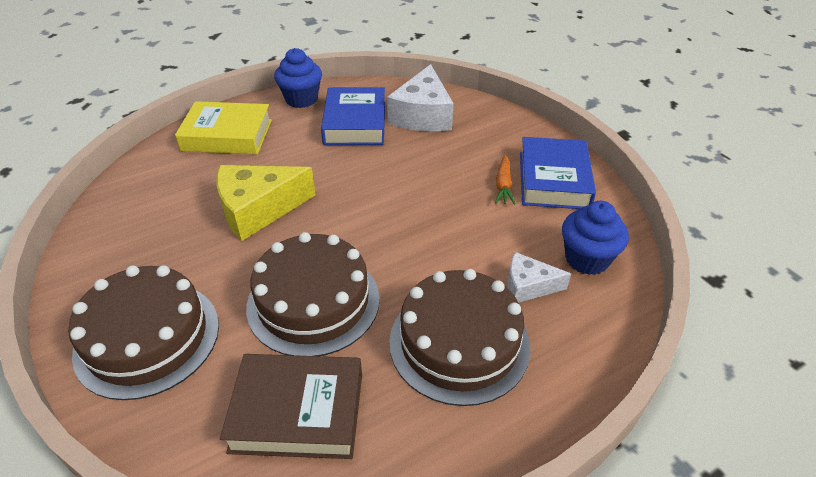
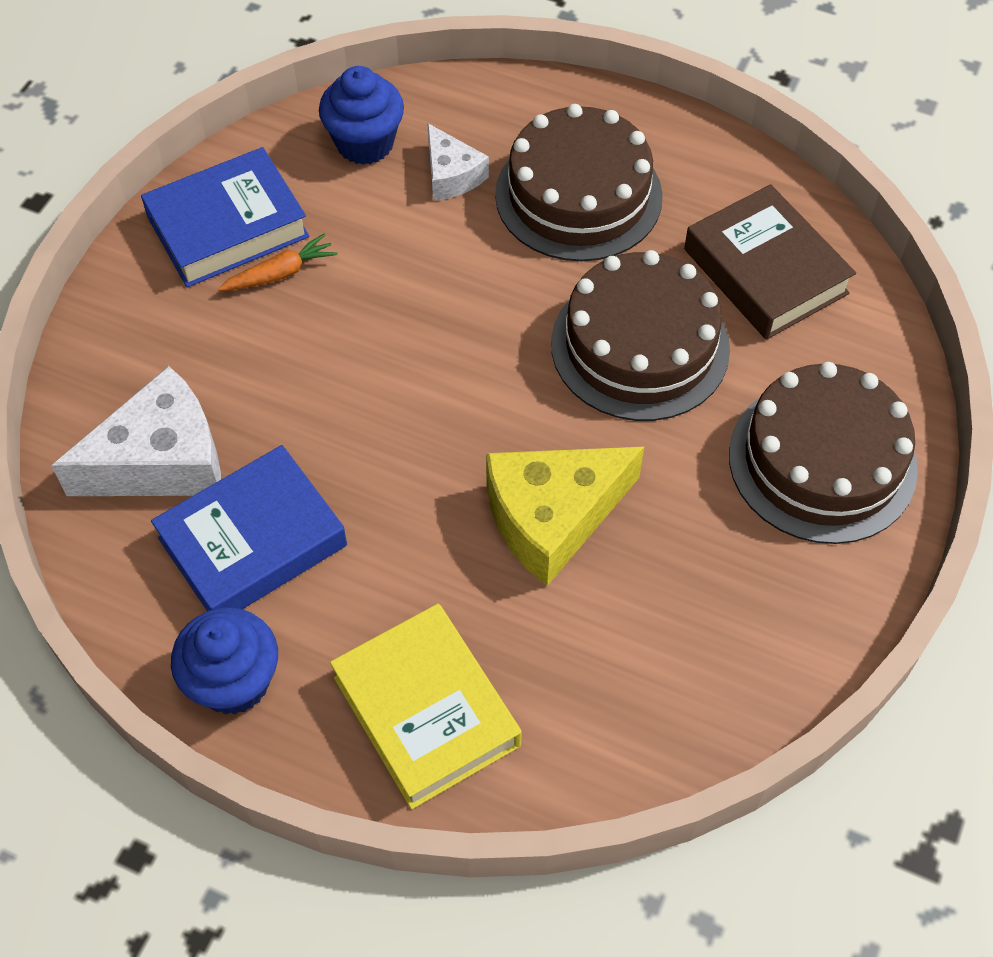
camera: 125 degrees left, 15 degrees up
(258, 209) = (552, 517): yellow cheese -> yellow cheese turned 120 degrees clockwise

